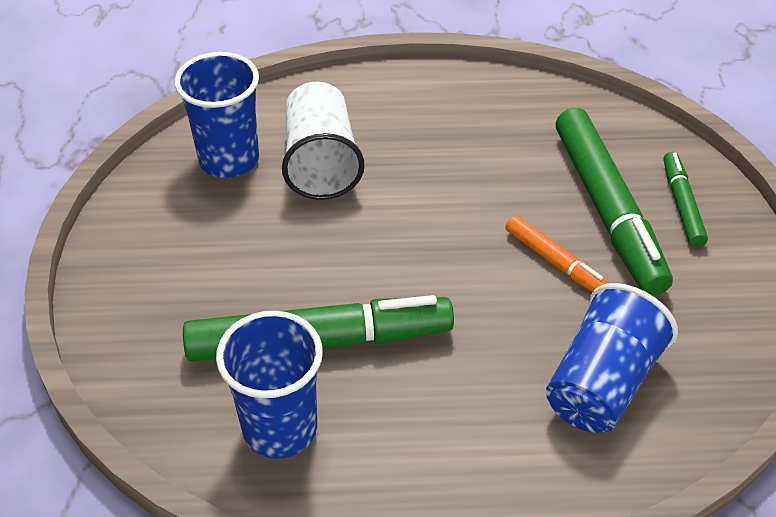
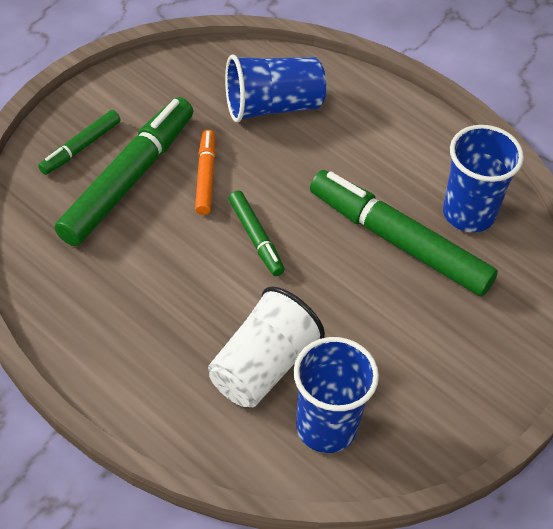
camera: 140 degrees left, 5 degrees up
(445, 245) = (255, 238): none -> green marker

